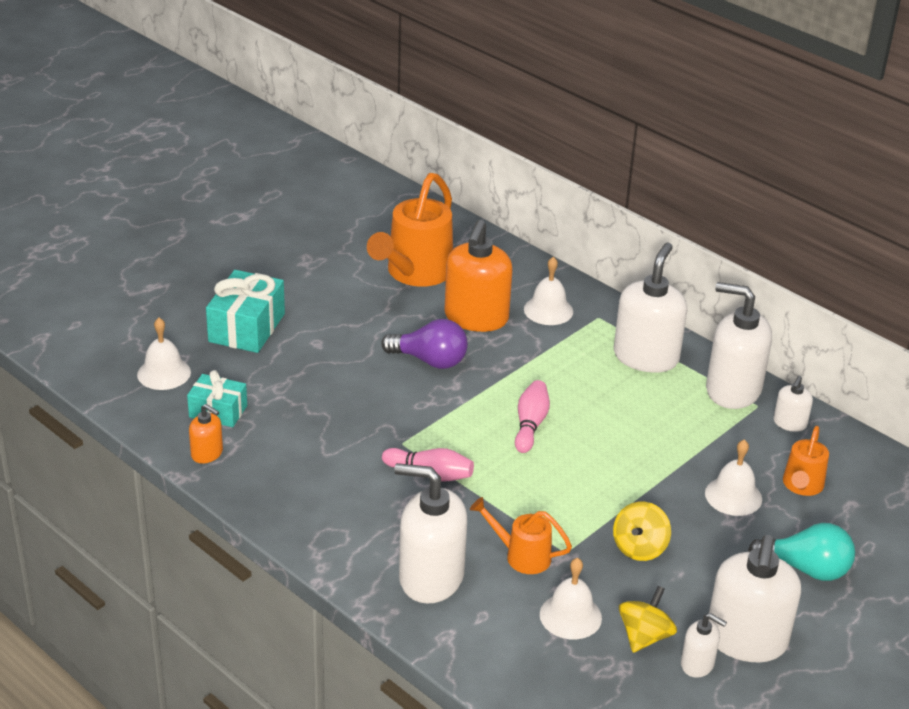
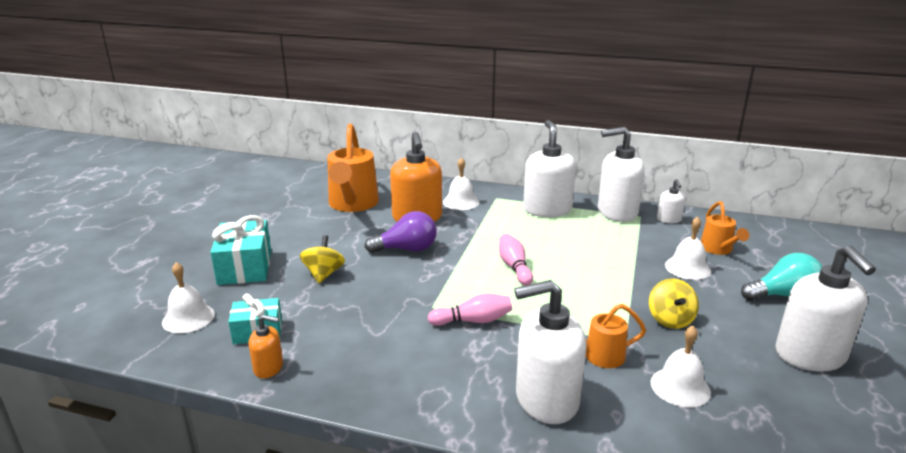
camera: 25 degrees left, 10 degrees down
(644, 636) = (746, 381): yellow spinning top -> yellow spinning top (323, 274)
(697, 664) = (804, 386): white soap dispenser -> none

